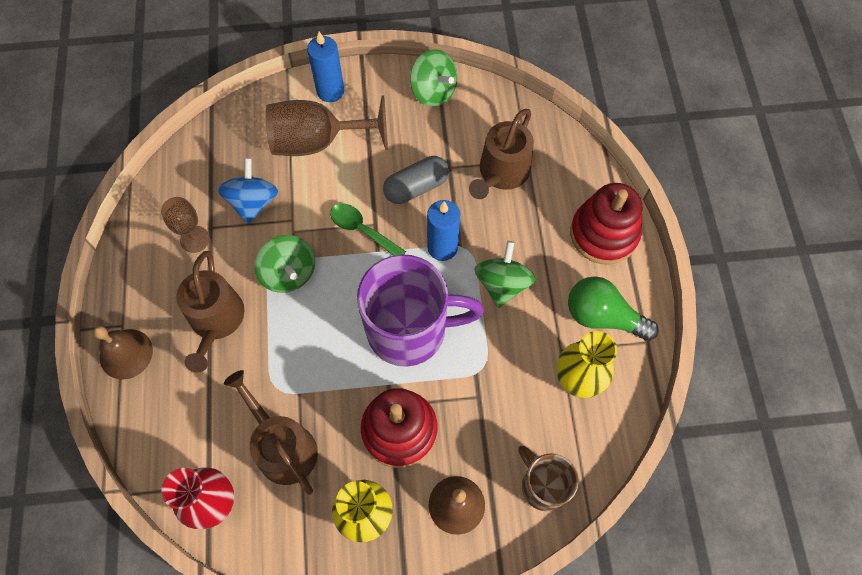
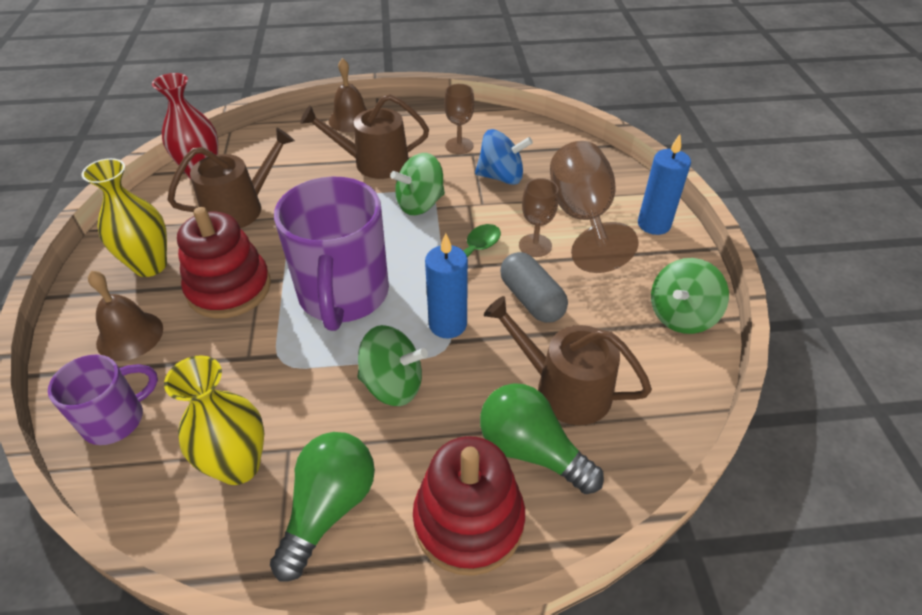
camera: 90 degrees right, 20 degrees down
(352, 180) = (535, 245): none -> brown goblet
(543, 485) = (116, 419): brown mug -> purple mug
(552, 196) = (531, 450): none -> green light bulb

